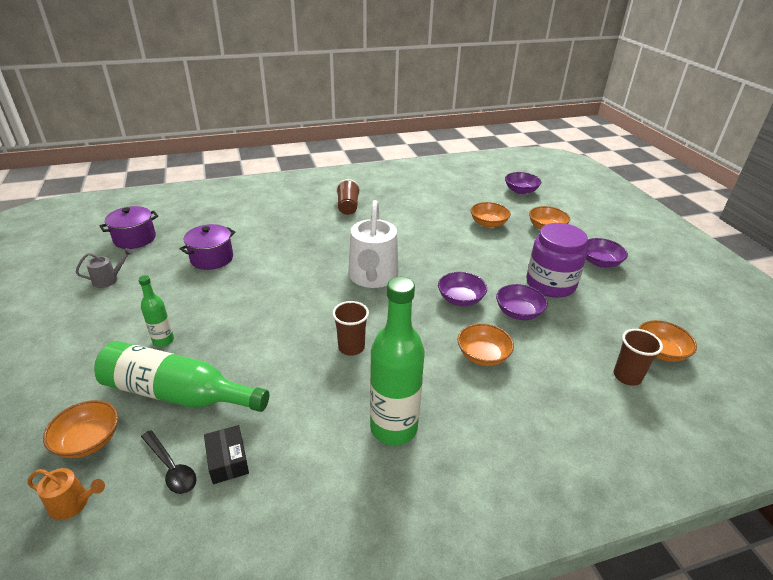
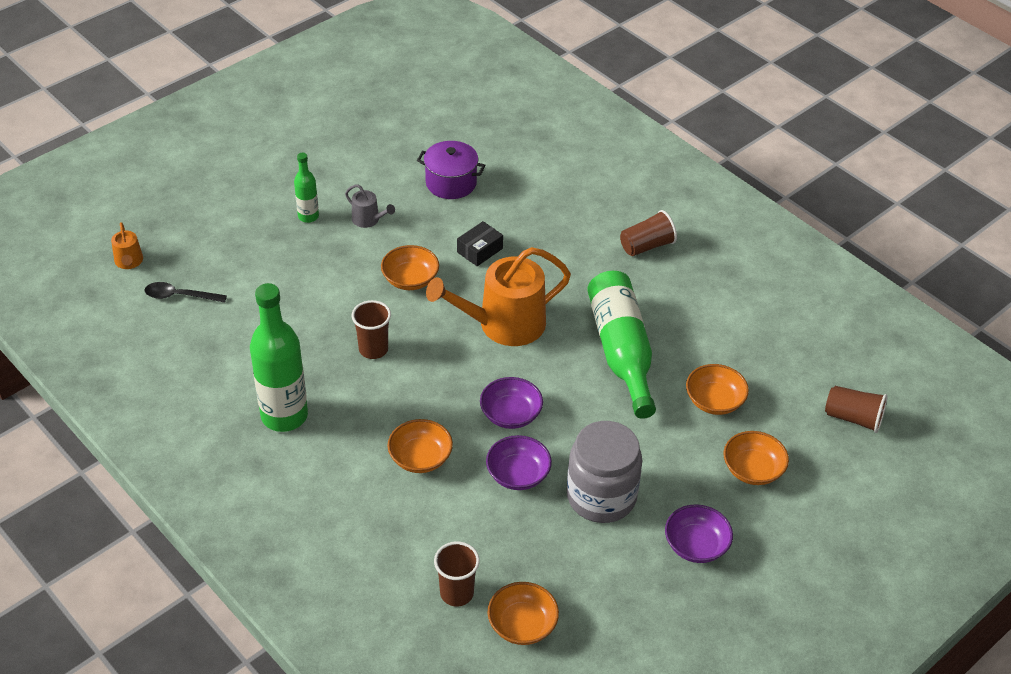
camera: 65 degrees right, 10 degrees up
(88, 441) = (182, 237): orange bowl -> orange bowl (410, 279)
(108, 279) = (369, 132): grey watering can -> grey watering can (368, 220)
(135, 239) = (446, 109): purple pot -> none
(171, 468) = (179, 296): black spoon -> black spoon turned 75 degrees clockwise
(177, 393) = (252, 259): green bottle -> green bottle (621, 351)
(228, 460) = (200, 324): black box -> black box (479, 250)
(372, 277) = (504, 324): white watering can -> orange watering can
(520, 191) = (853, 418): purple bowl -> brown cup
(550, 284) = (601, 496): purple jar -> grey jar

